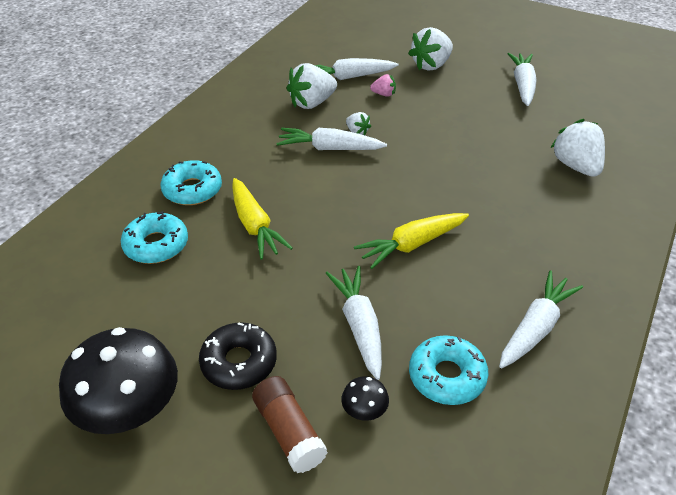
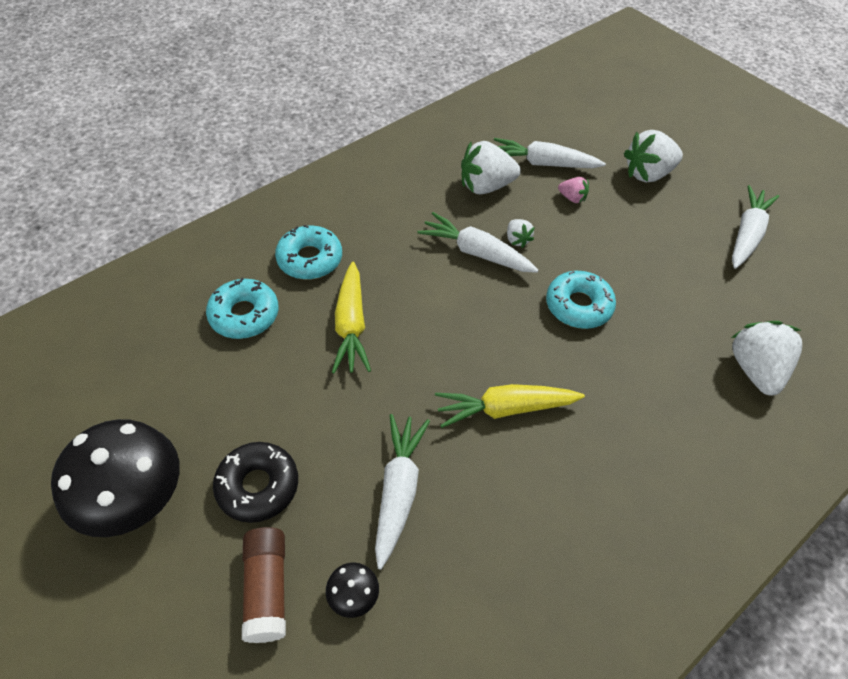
camera: 20 degrees right, 10 degrees up
(447, 376) = (460, 591): turquoise donut -> turquoise donut (578, 306)
(536, 327) = (591, 570): white carrot -> none

